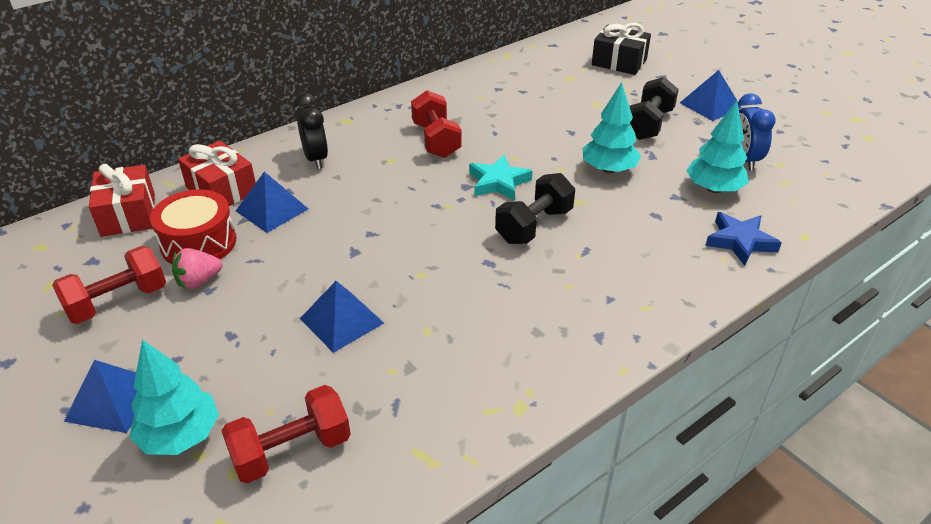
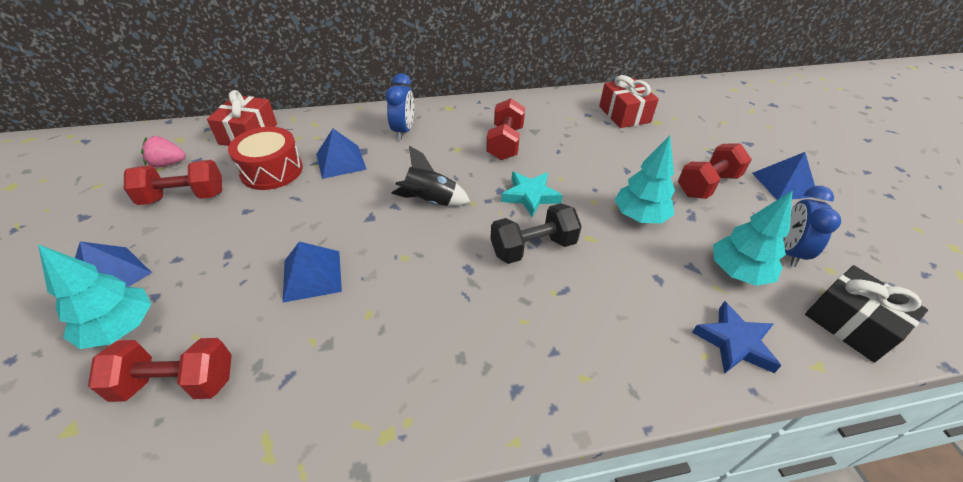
camera: 25 degrees right, 5 degrees up
(199, 281) = (245, 201): pink strawberry -> pink strawberry (168, 164)
(222, 190) = (321, 135): red gift -> red gift (624, 114)
(315, 159) = (403, 131): black clock -> blue clock
(404, 218) = (430, 201): none -> black rocket
(619, 62) = (713, 120): black gift -> black gift (850, 324)
(648, 124) = (707, 185): black dumbbell -> red dumbbell

